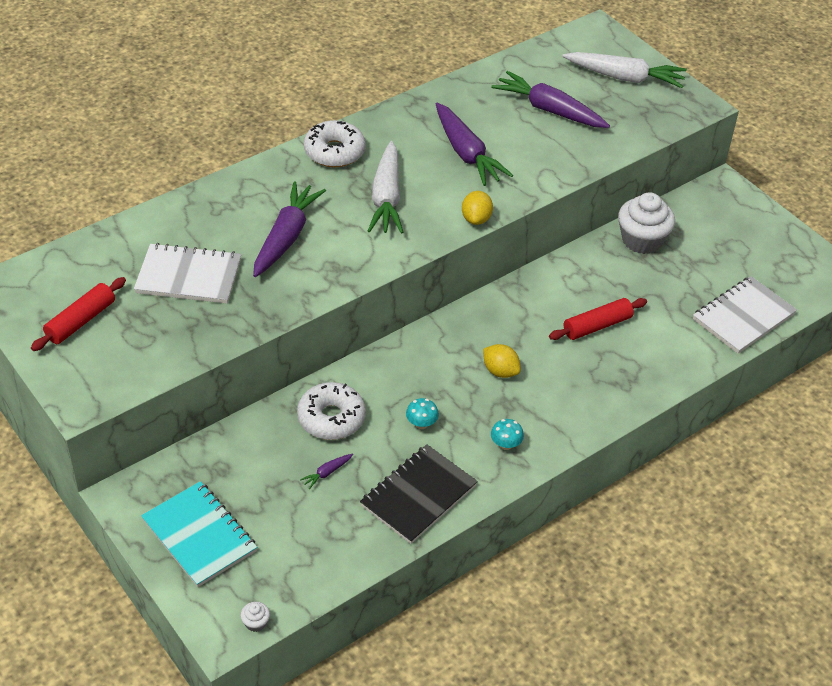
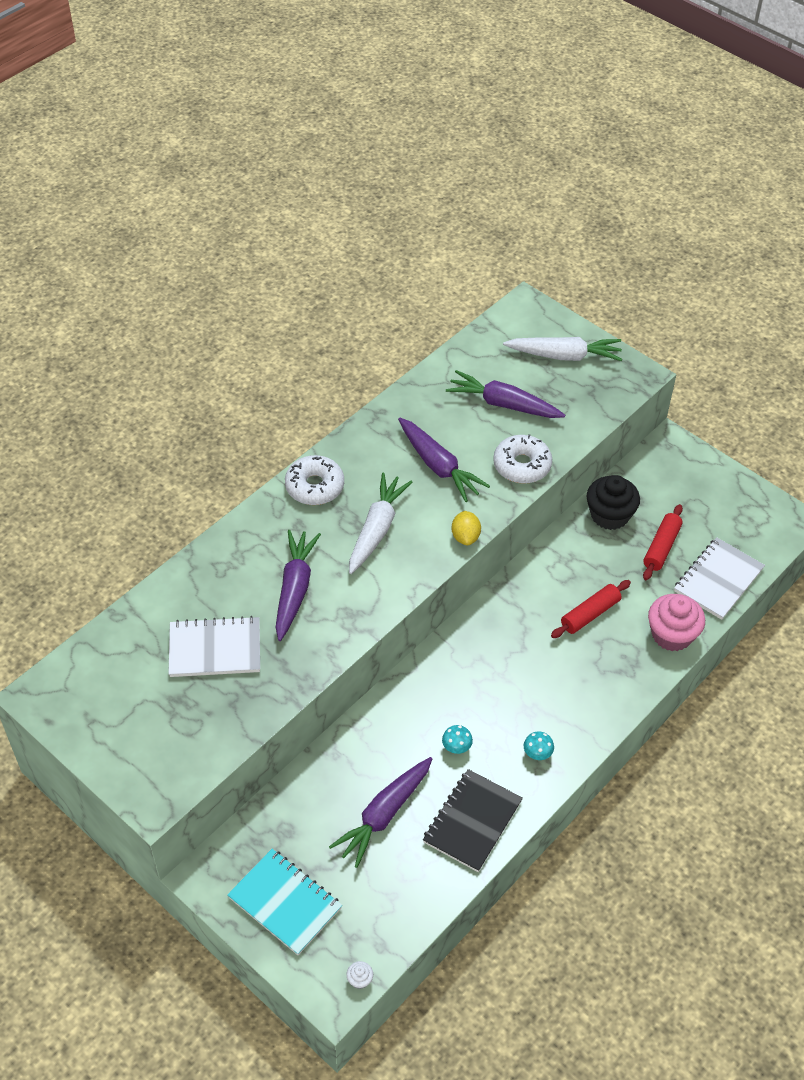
camera: 10 degrees left, 5 degrees up
(81, 321) = (127, 717): red rolling pin -> red rolling pin (661, 547)
(327, 473) = (384, 815): purple carrot -> purple carrot, size x2.48
(331, 418) = (373, 757): white donut -> white donut (522, 465)
(386, 198) = (377, 529): white carrot -> white carrot turned 150 degrees counterclockwise
(500, 371) = (514, 678): yellow lemon -> none
(642, 240) = (609, 515): white cupcake -> black cupcake
(680, 359) = (672, 635): none -> pink cupcake

